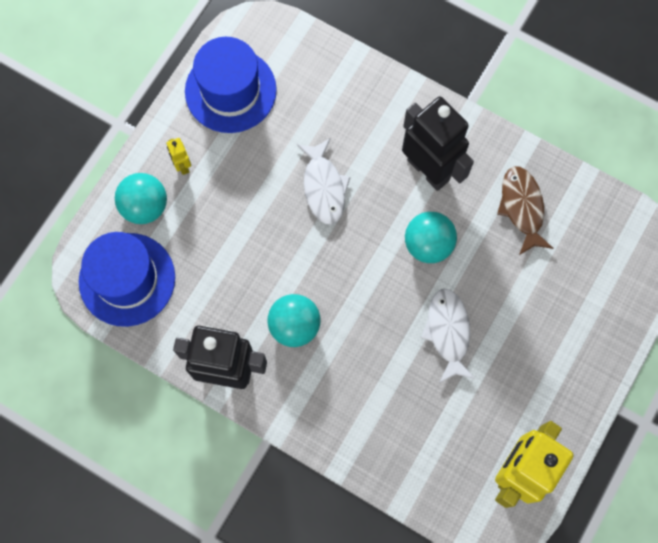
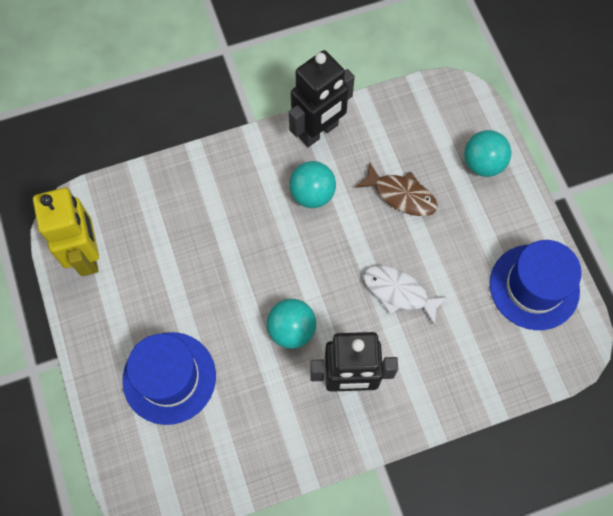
camera: 130 degrees right, 5 degrees down
(127, 279) = (436, 116): blue hat -> blue hat (169, 377)
(182, 166) = (496, 209): yellow robot -> none
(448, 332) = (217, 289): white fish -> none
(522, 207) = (259, 425): brown fish -> brown fish (401, 195)

